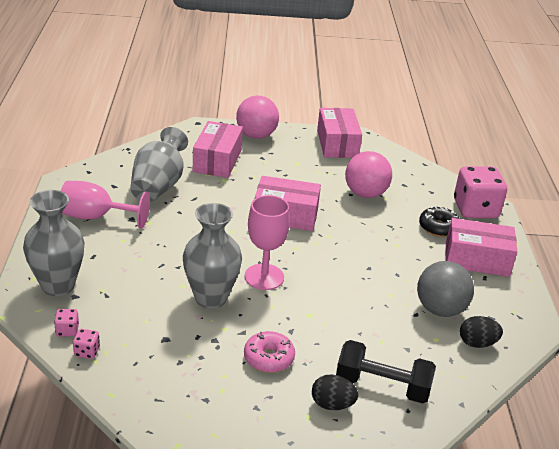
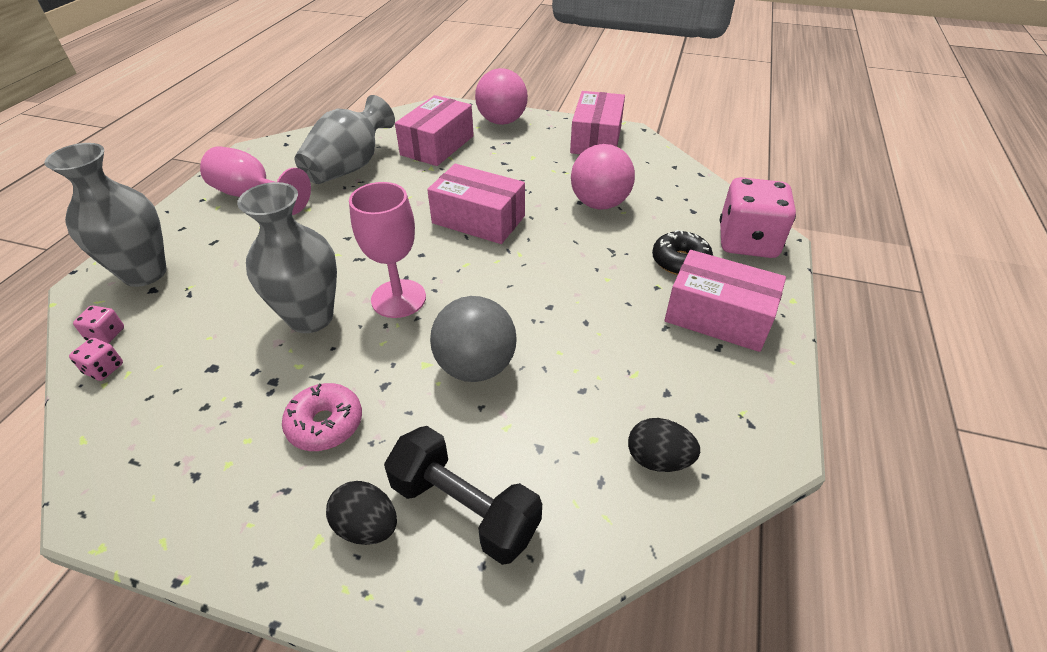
camera: 20 degrees right, 10 degrees up
(440, 309) = (624, 389): grey ball -> grey ball (476, 366)

